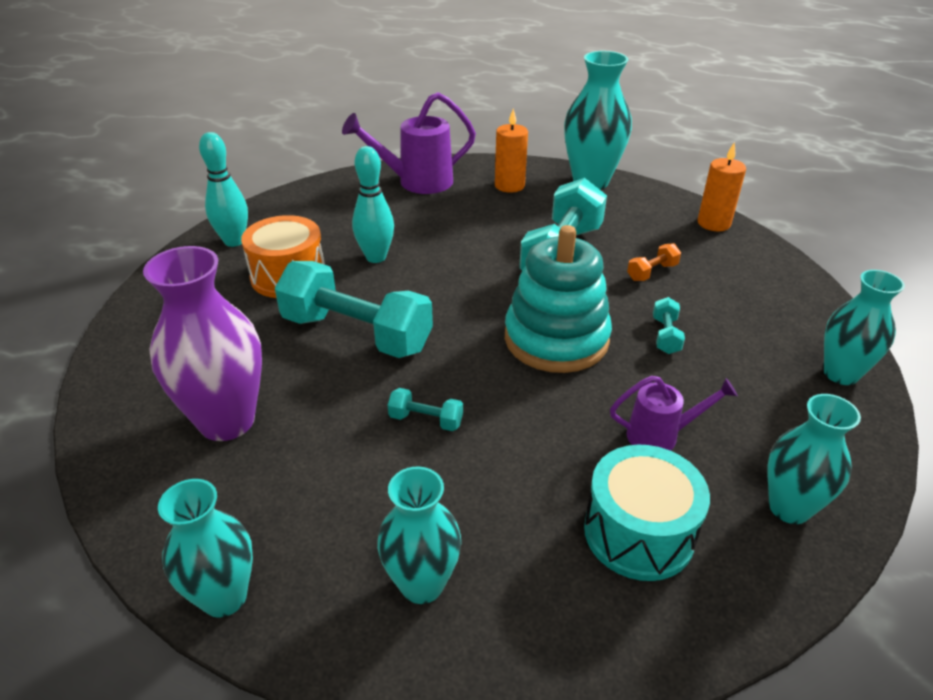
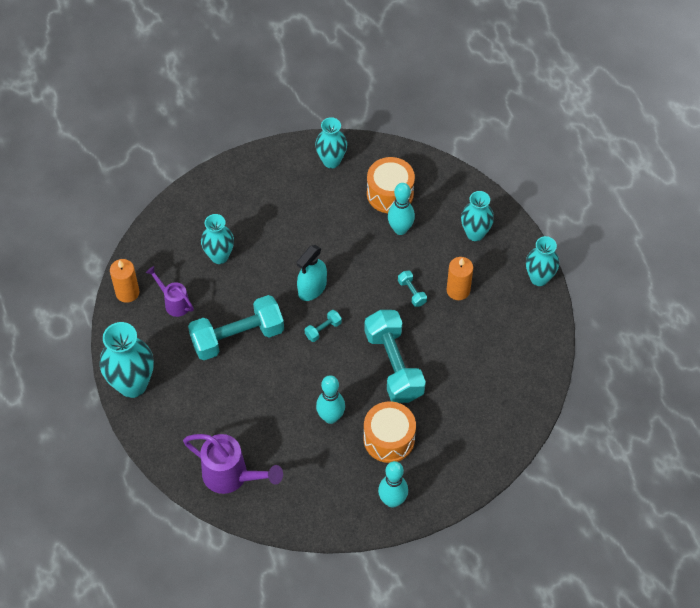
camera: 135 degrees left, 20 degrees up
(227, 421) = (489, 356): purple vase -> none
(509, 185) = (183, 423): orange candle -> orange candle (458, 290)
(549, 490) = (400, 229): none -> turquoise bowling pin
(556, 339) = (312, 288): turquoise stacking toy -> turquoise spray bottle
(638, 532) = (390, 193): turquoise drum -> orange drum
(652, 272) = (213, 288): orange dumbbell -> none
(660, 436) = (335, 215): purple watering can -> purple watering can (174, 303)
(665, 335) = (264, 251): turquoise dumbbell -> turquoise dumbbell (323, 329)
(841, 374) = (228, 179): turquoise vase -> turquoise vase (219, 256)

